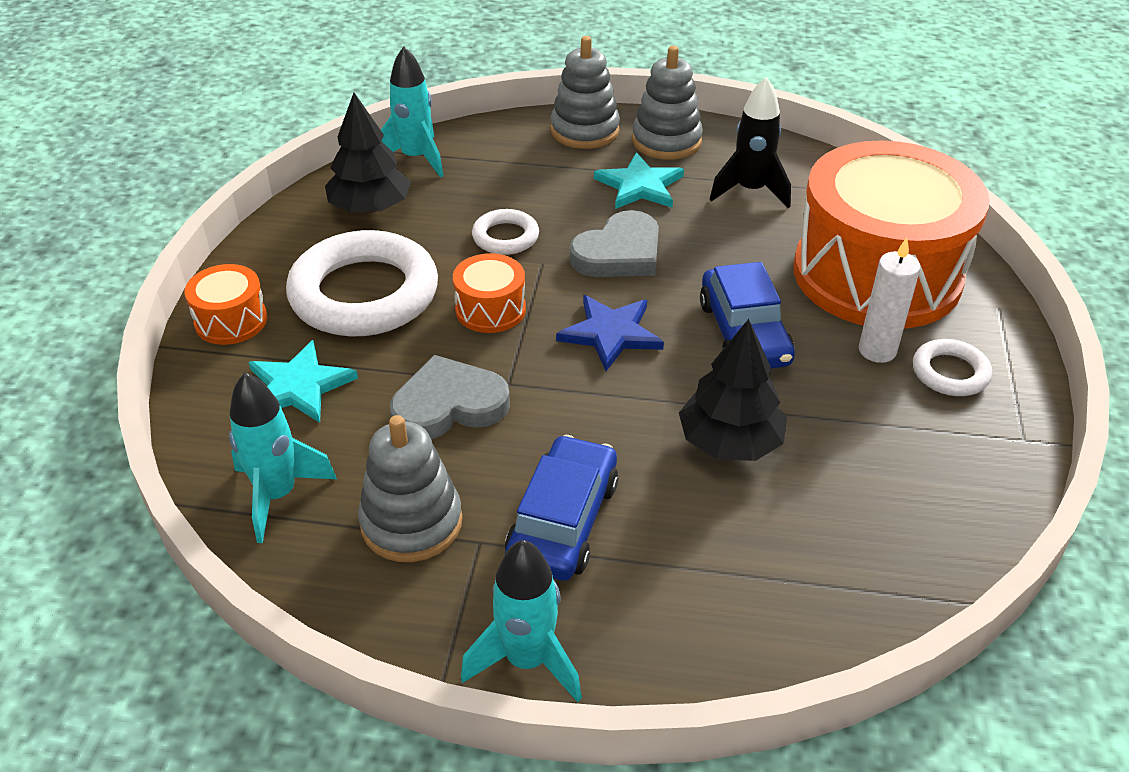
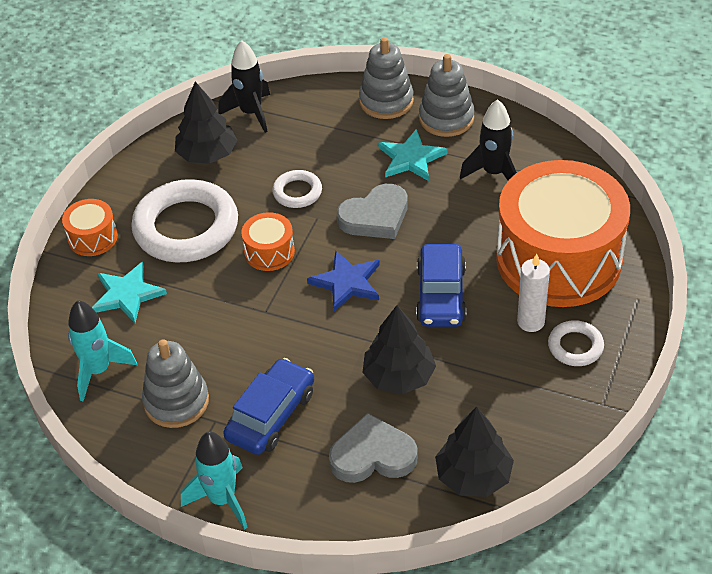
camera: 15 degrees right, 5 degrees up
(415, 158) = (251, 113): turquoise rocket -> black rocket
(449, 405) = (221, 322): grey heart -> grey heart (372, 455)
(895, 563) = (473, 476): none -> black tree

